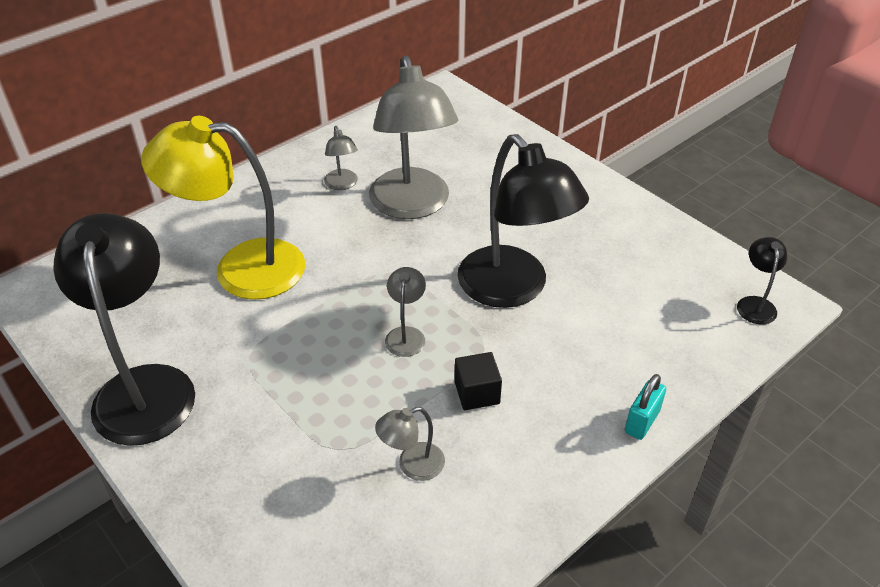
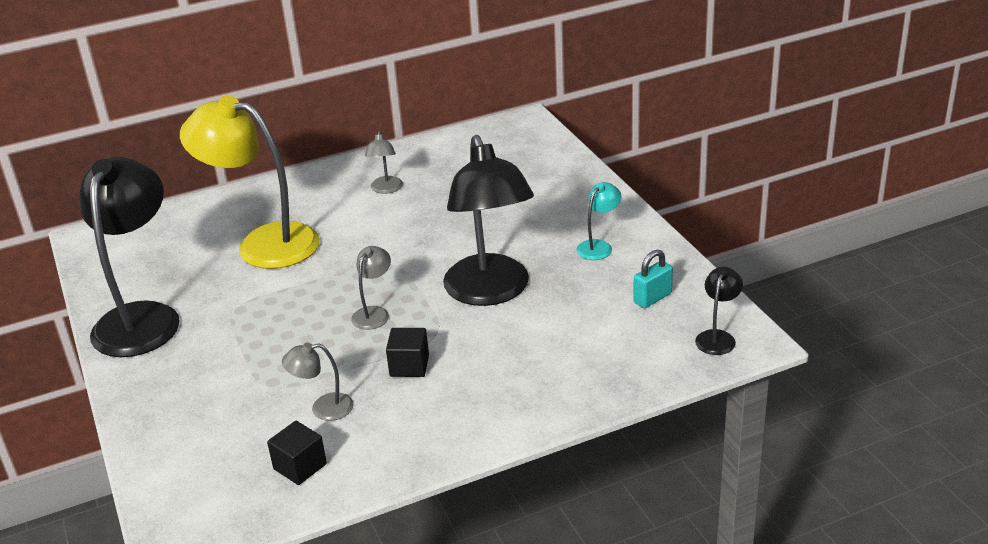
camera: 20 degrees right, 10 degrees down
(412, 206) = (439, 214): grey lamp -> none
(425, 548) = (300, 466): none -> black cube
(589, 220) = (598, 246): none -> turquoise lamp
(642, 421) = (543, 411): turquoise padlock -> turquoise padlock (652, 298)

